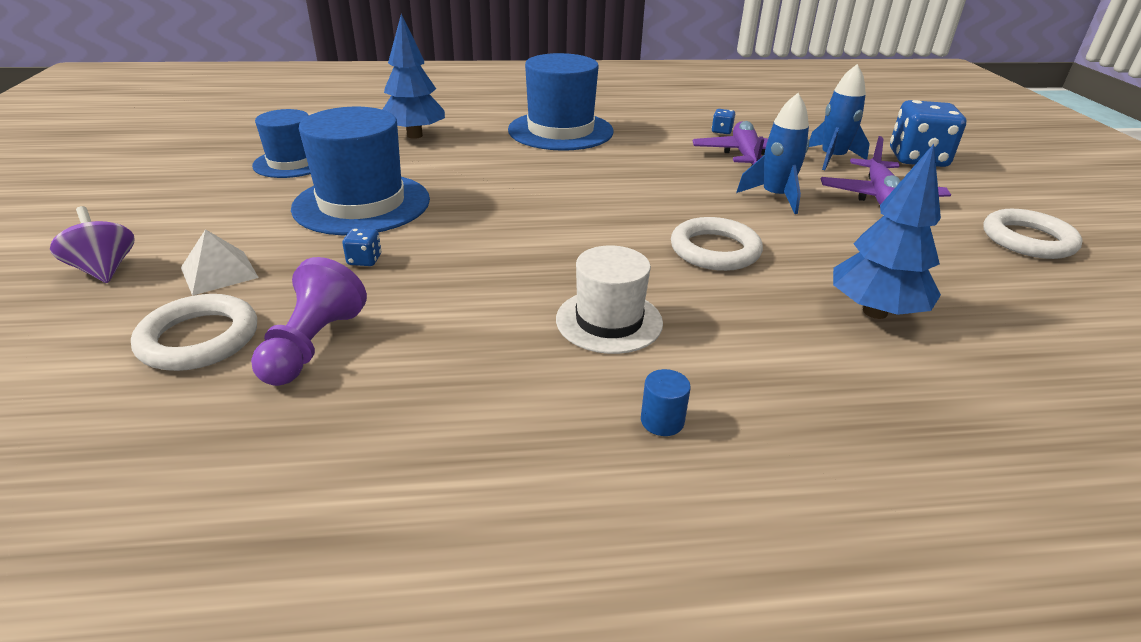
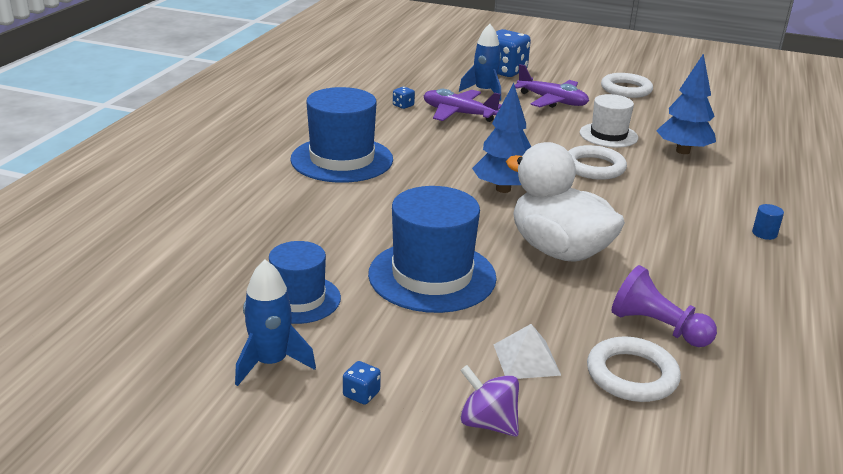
camera: 65 degrees left, 5 degrees down
(105, 270) = (488, 423): purple spinning top -> purple spinning top turned 45 degrees clockwise
(364, 260) = (540, 290): blue dice -> blue dice (361, 394)
(415, 135) = (285, 224): blue tree -> blue tree (503, 189)
(463, 258) = (559, 250): none -> white duck
(609, 321) = (665, 222): white hat -> white hat (608, 135)
(775, 197) = (531, 127): blue rocket -> blue rocket (271, 363)

